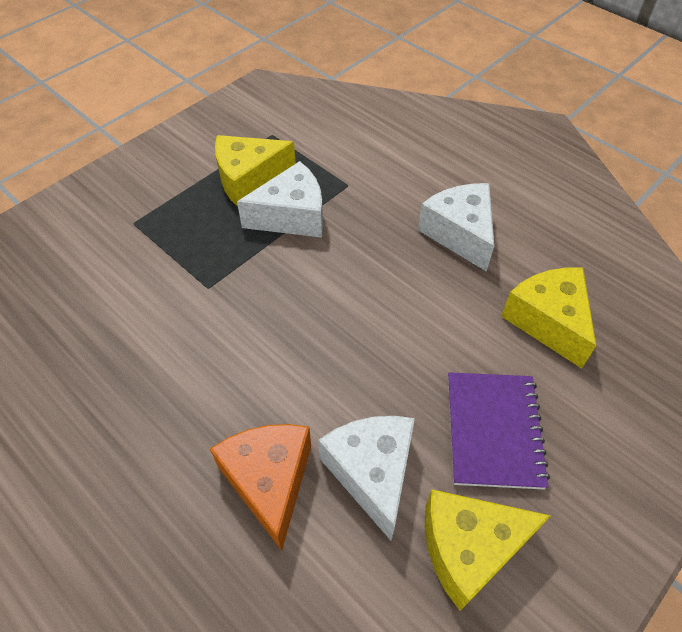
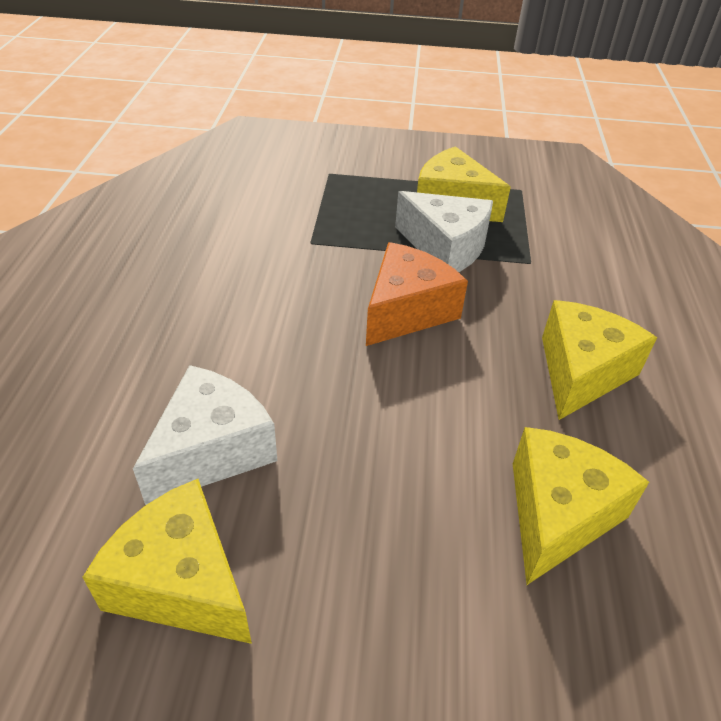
camera: 50 degrees right, 10 degrees down
(269, 481) = (147, 381): orange cheese -> orange cheese (406, 311)
(460, 234) = (581, 372): white cheese -> yellow cheese
(494, 431) = (350, 532): purple notebook -> none

